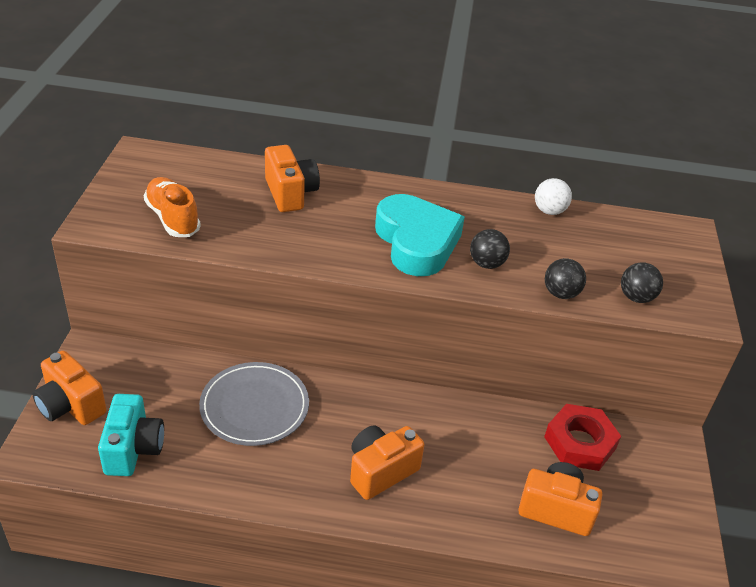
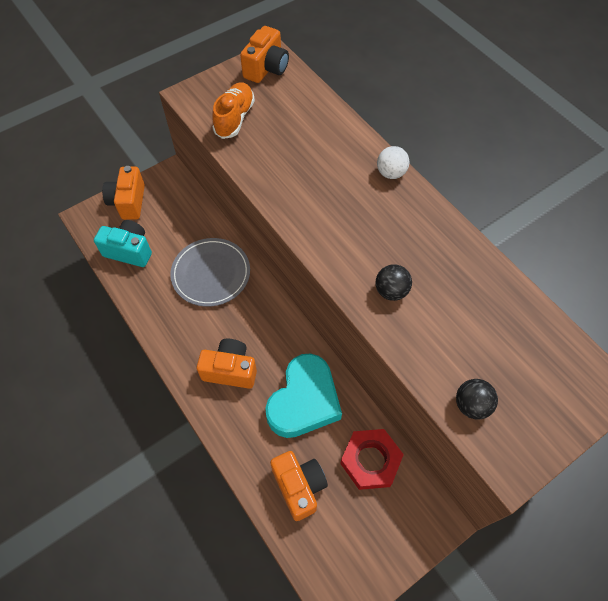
camera: 50 degrees right, 20 degrees up
(133, 449) = (129, 251): turquoise camera -> turquoise camera turned 120 degrees counterclockwise
(290, 193) = (326, 144): orange camera -> orange camera (266, 69)
(416, 242) = (363, 238): turquoise heart -> turquoise heart (304, 401)
(549, 211) = (500, 283): white ball -> white ball (391, 173)
(561, 293) = (415, 355): black ball -> none

